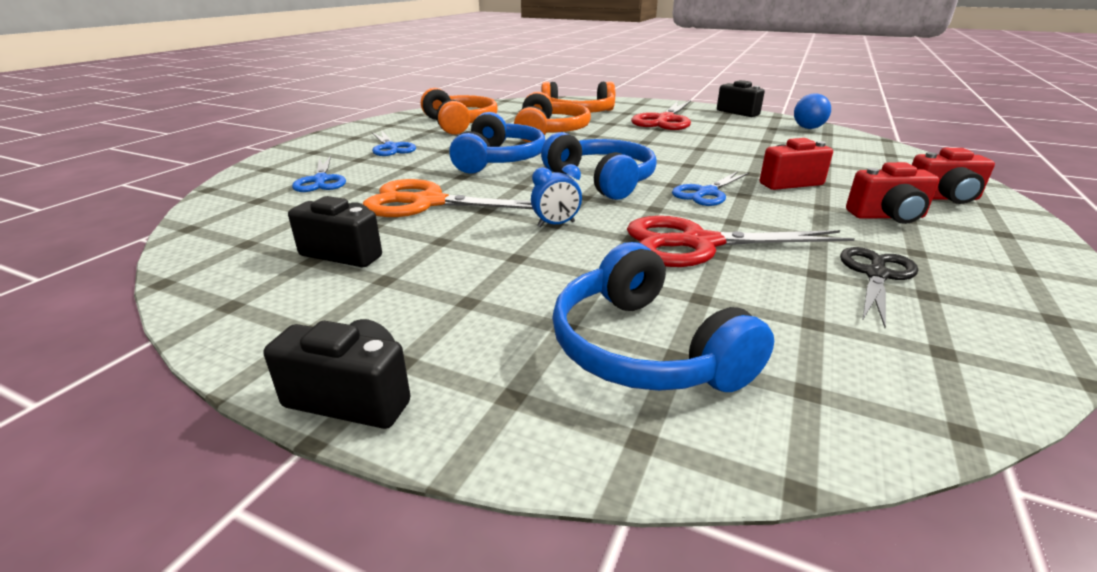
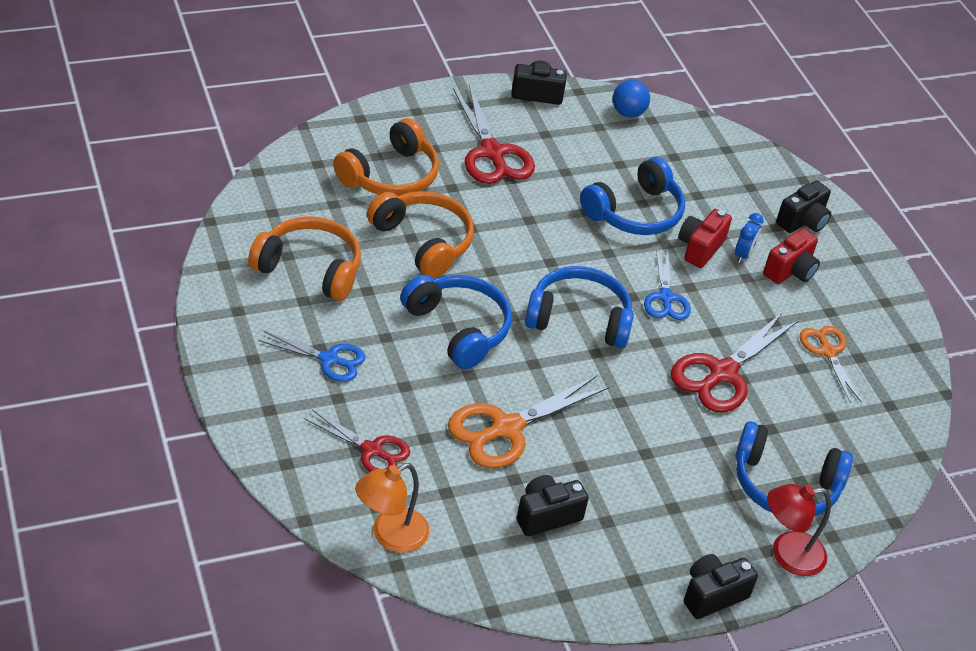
camera: 50 degrees left, 15 degrees up
(225, 214) = (390, 536): none -> orange lamp
(321, 180) = (372, 450): blue scissors -> red scissors
(530, 418) = (787, 555): none -> red lamp
(556, 224) = (623, 402): blue clock -> blue clock (743, 254)
(745, 157) = (635, 212): none -> blue headphones
(876, 275) = (828, 351): black scissors -> orange scissors
(943, 198) = (803, 221): red camera -> black camera

